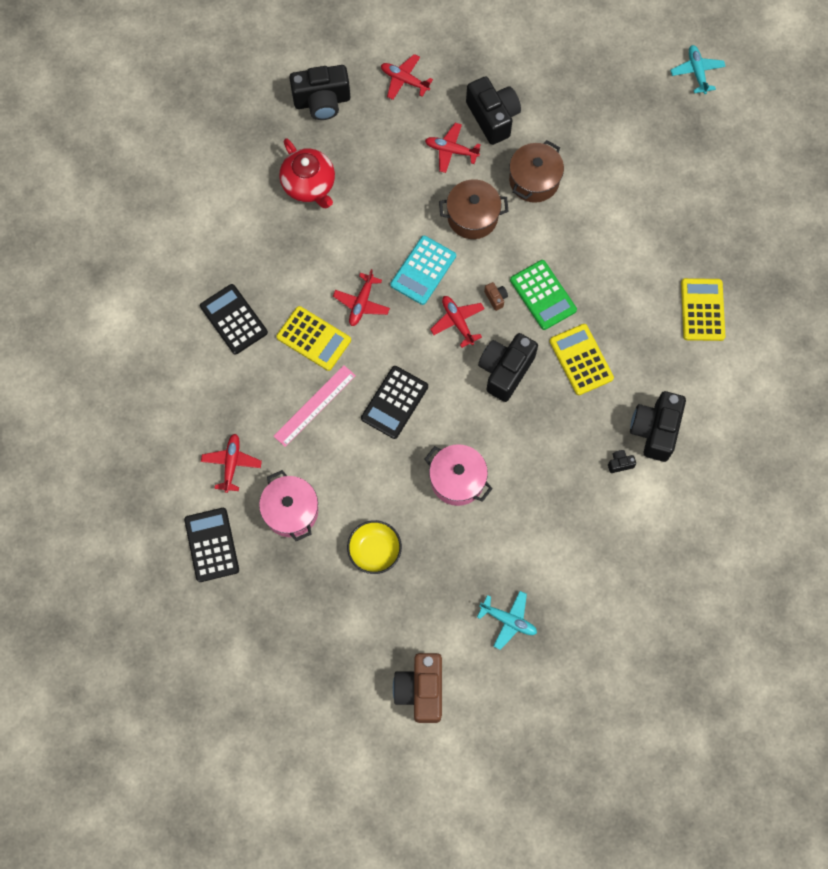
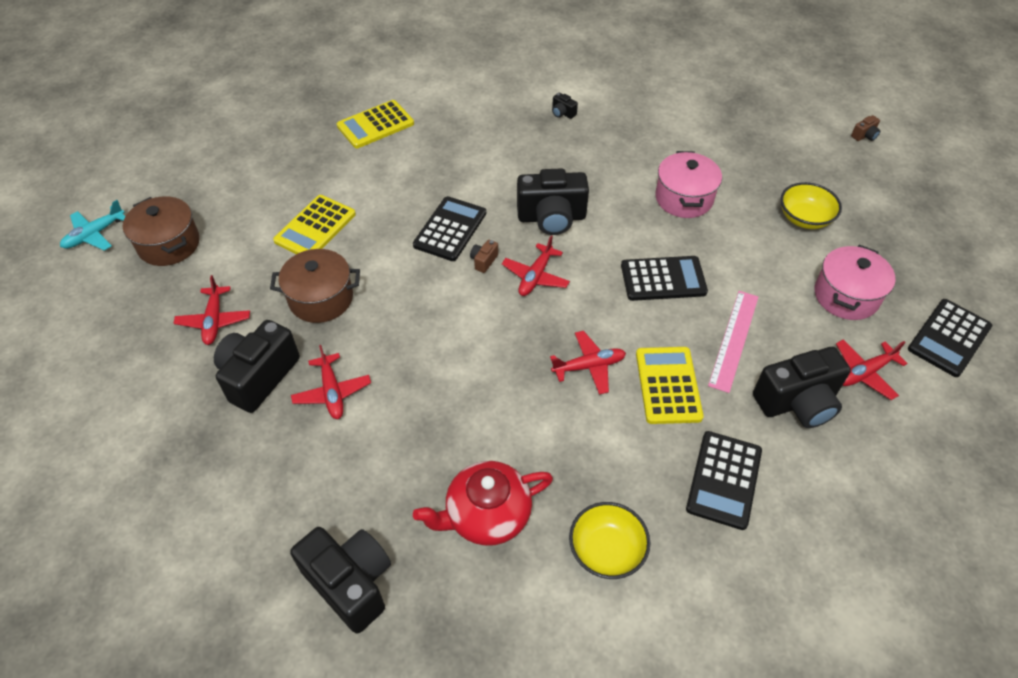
camera: 125 degrees left, 20 degrees down
(244, 229) = (606, 550): none -> yellow bowl
(309, 185) = (486, 515): red teapot -> red teapot turned 135 degrees counterclockwise
(315, 406) = (733, 339): pink ruler -> pink ruler turned 75 degrees counterclockwise
(404, 80) = (257, 501): red plane -> red plane (214, 320)
(421, 690) = (864, 136): brown camera -> brown camera, size x0.41
(423, 270) = (504, 334): turquoise calculator -> none
(472, 217) = (405, 327): brown pot -> brown pot (169, 244)
(508, 620) = (754, 115): turquoise plane -> none
(543, 295) = (450, 229): green calculator -> black calculator
(581, 359) = (492, 175): yellow calculator -> yellow calculator (315, 227)
(655, 430) = (514, 107): black camera -> black camera (797, 402)

